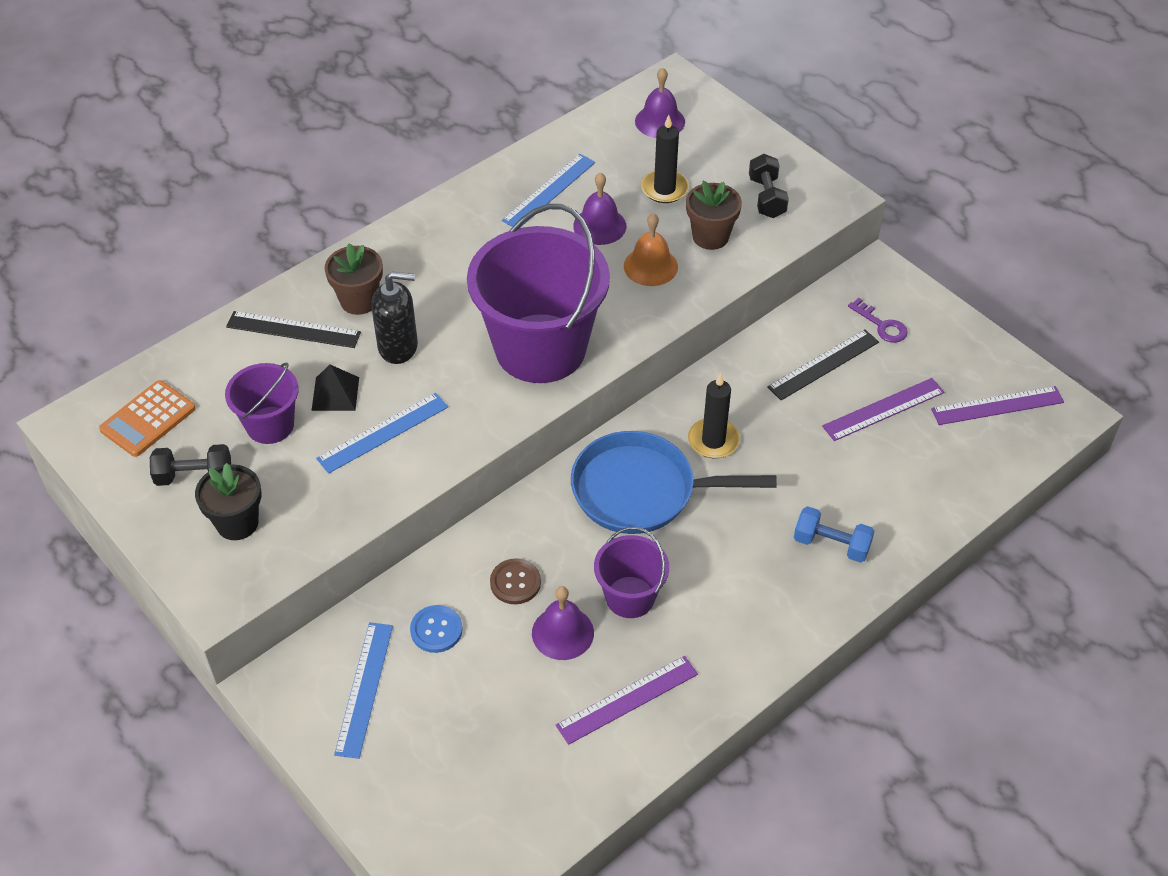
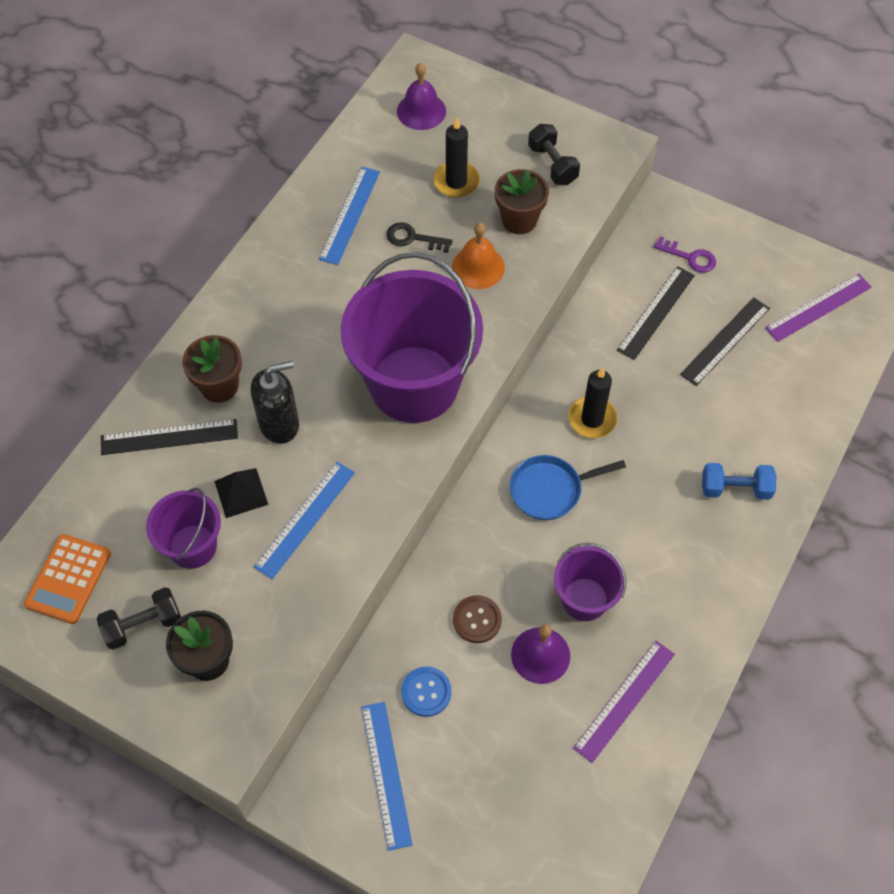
camera: 20 degrees left, 10 degrees up
(599, 226) = (413, 238): purple bell -> black key
(642, 491) = (550, 490): blue pan -> blue pan, size x0.61
(883, 409) = (725, 341): purple ruler -> black ruler

